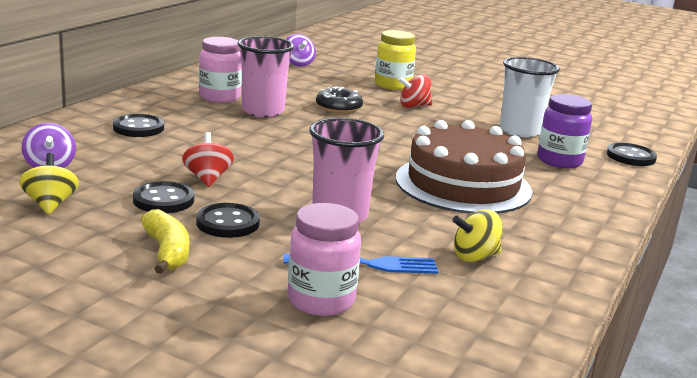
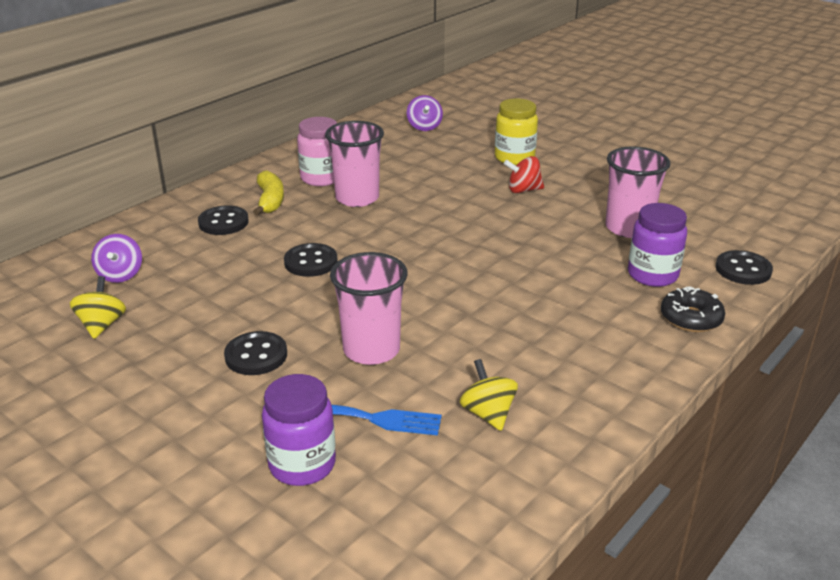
camera: 15 degrees right, 10 degrees up
(163, 200) = (207, 322): black button -> black button (311, 262)
(167, 252) = (183, 392): yellow banana -> yellow banana (270, 201)
(207, 178) = (262, 294): red spinning top -> none
(321, 300) = (302, 465): pink jar -> purple jar
(338, 108) = (439, 193): black donut -> black donut (691, 318)
(463, 184) = (524, 308): brown cake -> none
(474, 256) = (488, 413): yellow spinning top -> yellow spinning top turned 75 degrees clockwise
(520, 131) = (628, 228): white cup -> pink cup

